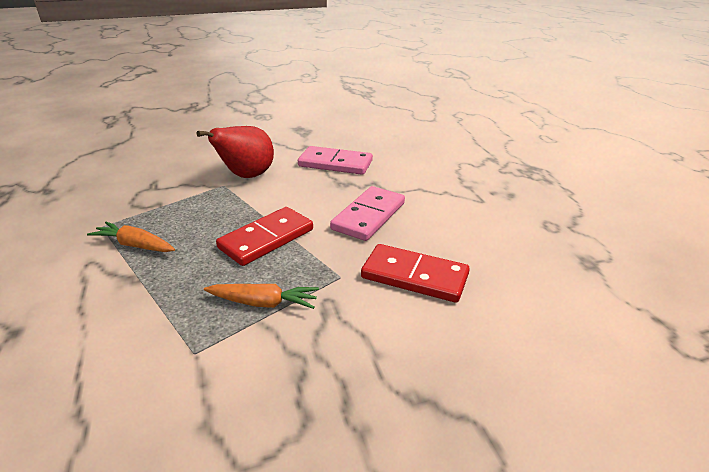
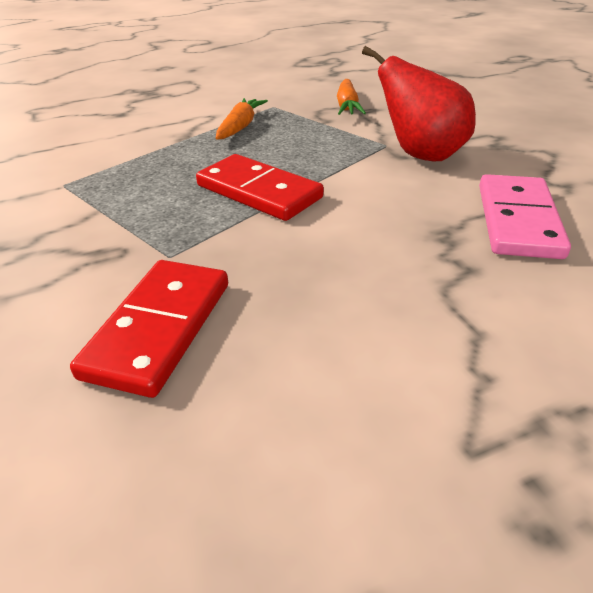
camera: 85 degrees right, 5 degrees up
(263, 303) = (127, 208): orange carrot -> orange carrot (347, 106)
(369, 216) = (339, 270): pink domino -> none

